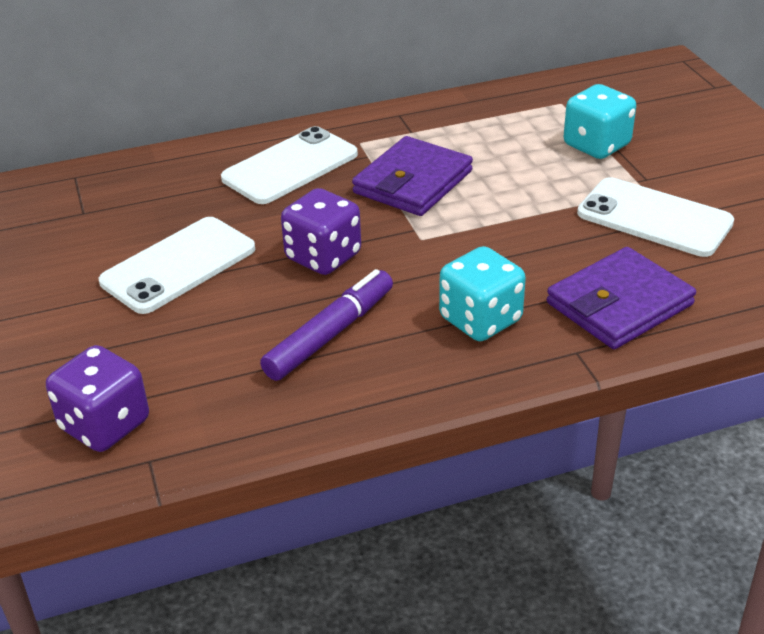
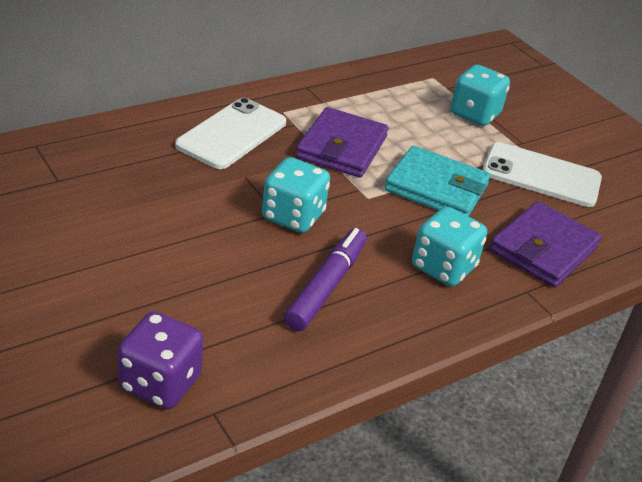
camera: 20 degrees left, 0 degrees up
(178, 265) = (168, 228): white phone -> none
(323, 257) = (293, 216): purple dice -> turquoise dice
(511, 229) = (436, 188): none -> turquoise wallet

